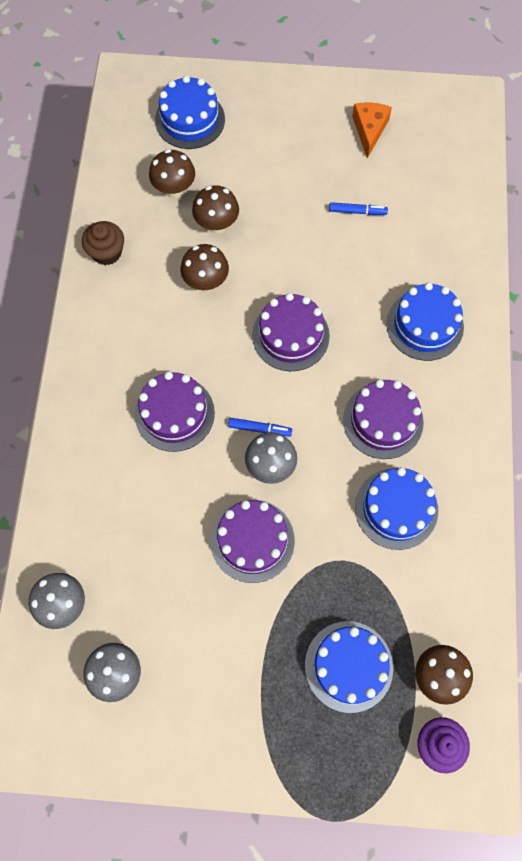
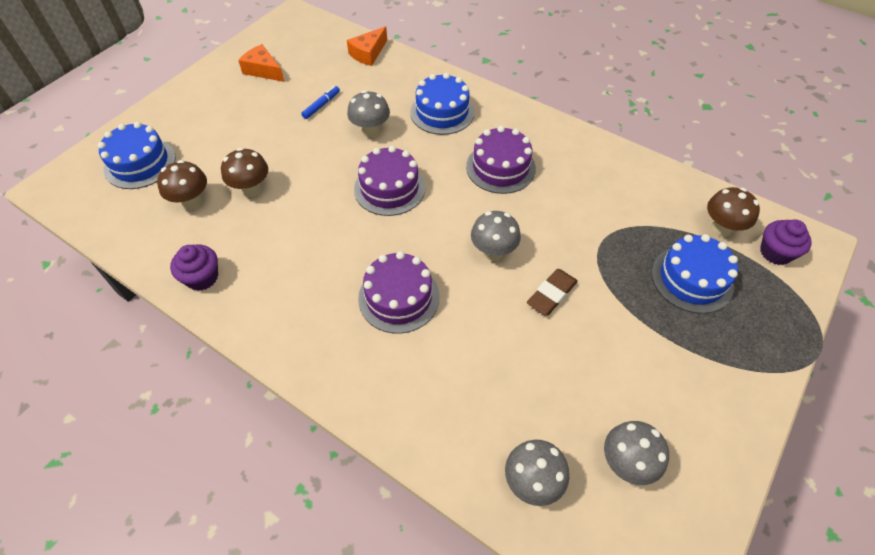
camera: 60 degrees left, 15 degrees down
(107, 252) = (202, 277): brown cupcake -> purple cupcake
(206, 282) = (296, 220): brown mushroom -> none
(252, 540) = (551, 294): purple cake -> brown eraser
(260, 429) = (455, 244): blue marker -> none
(352, 276) = (370, 131): none -> grey mushroom
(396, 508) = (576, 192): blue cake -> none
(464, 205) = (368, 53): none -> orange cheese

